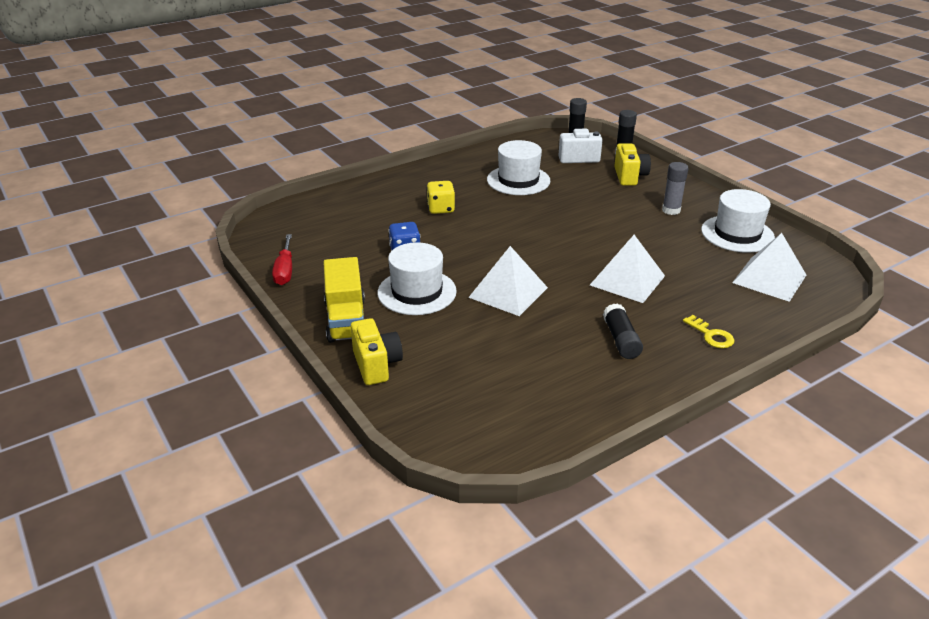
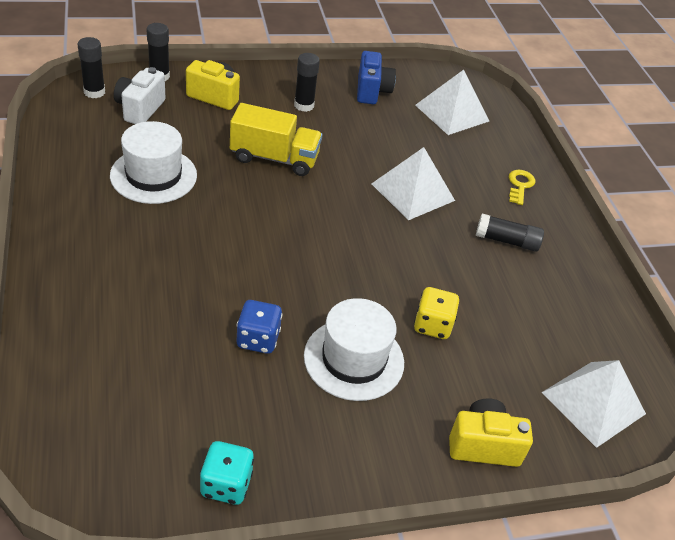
camera: 75 degrees left, 10 degrees up
(285, 270) = (226, 484): red screwdriver -> turquoise dice
(346, 320) = (381, 447): yellow truck -> yellow truck (274, 158)
(441, 209) = (172, 267): yellow dice -> yellow dice (432, 325)
(508, 292) = (392, 283): white pyramid -> white pyramid (593, 403)
(671, 210) = (304, 105): grey glue stick -> black glue stick
(711, 335) = (520, 185): yellow key -> yellow key turned 60 degrees counterclockwise
(737, 234) = (372, 91): white hat -> blue camera

